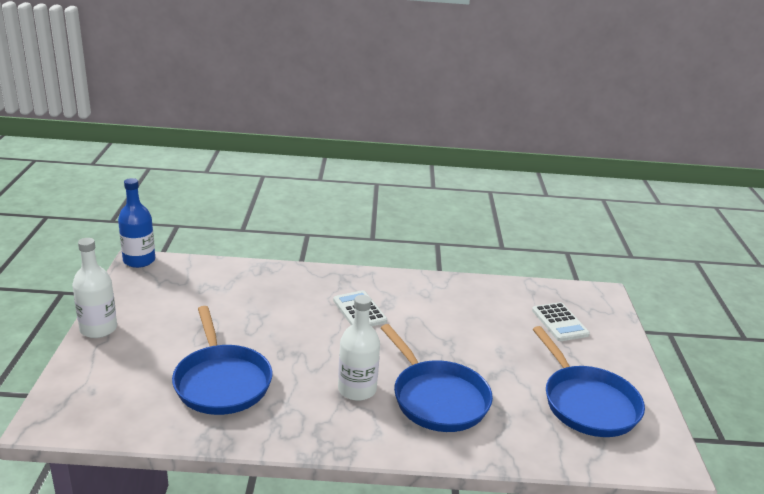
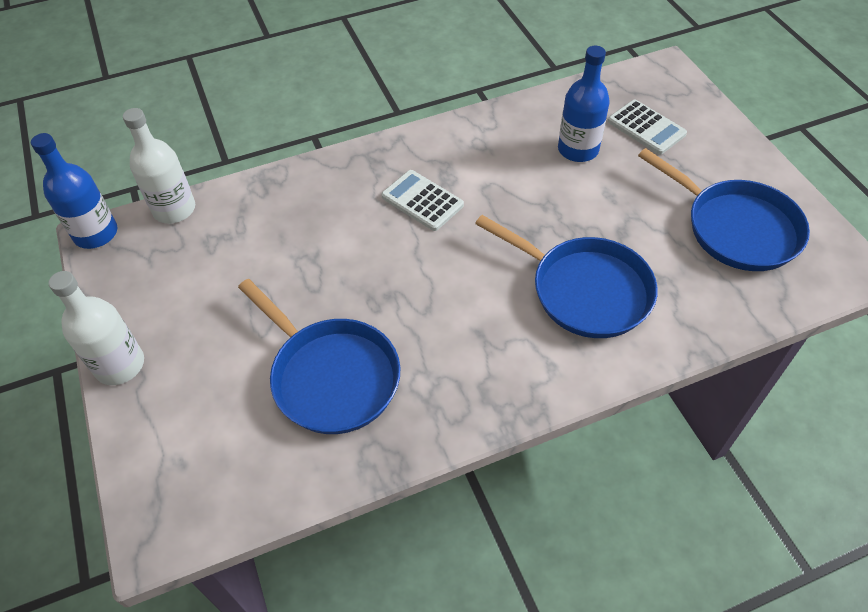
camera: 20 degrees left, 25 degrees up
(357, 389) = (492, 317): white bottle -> white bottle (174, 209)
(496, 318) = (578, 149): none -> blue bottle

